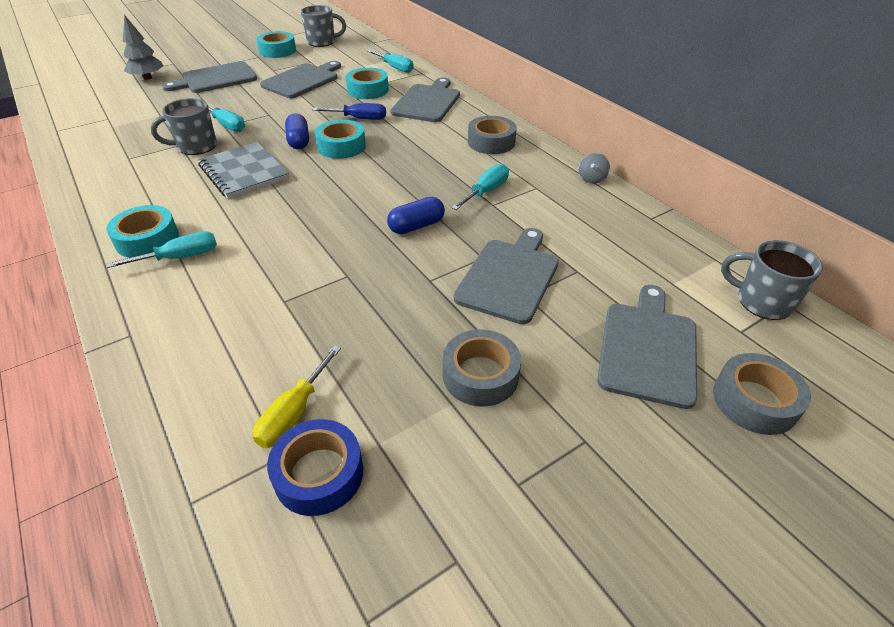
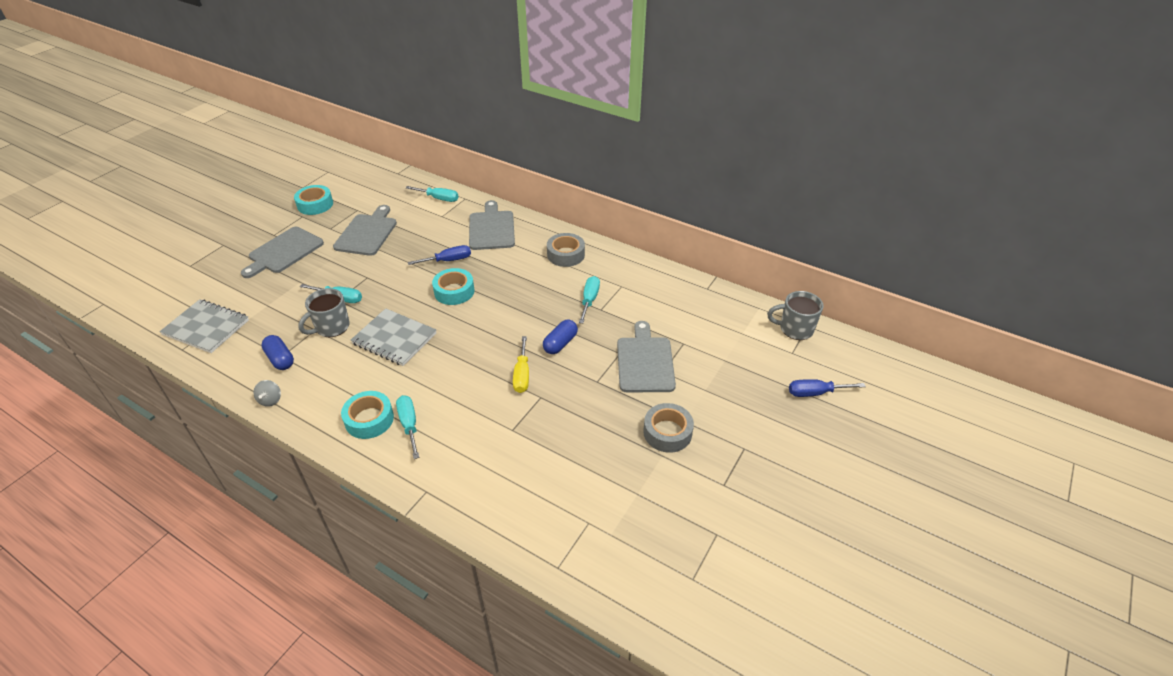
camera: 25 degrees left, 0 degrees up
(93, 119) = (206, 327): none -> grey notebook
(147, 78) = (214, 268): grey tree -> none
(180, 257) = (409, 425): turquoise screwdriver -> turquoise screwdriver turned 60 degrees counterclockwise
(294, 413) = (576, 496): yellow screwdriver -> yellow screwdriver (522, 375)
(298, 141) = (415, 296): blue capsule -> blue capsule (280, 359)
(319, 473) = (616, 523): blue tape -> none
(322, 42) = (350, 184): grey mug -> none
(368, 90) = (433, 229): turquoise tape -> none
(592, 179) = (654, 267): grey spinning top -> grey spinning top (270, 400)
(648, 349) = (749, 382): grey cutting board -> none
(754, 401) = (815, 393): grey tape -> blue screwdriver

